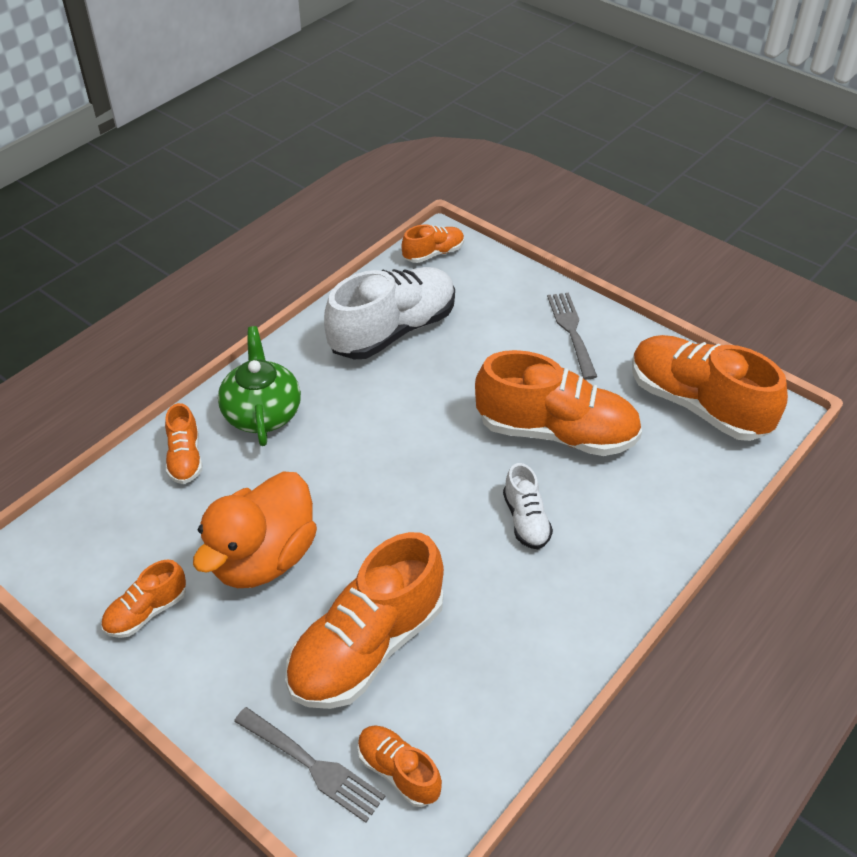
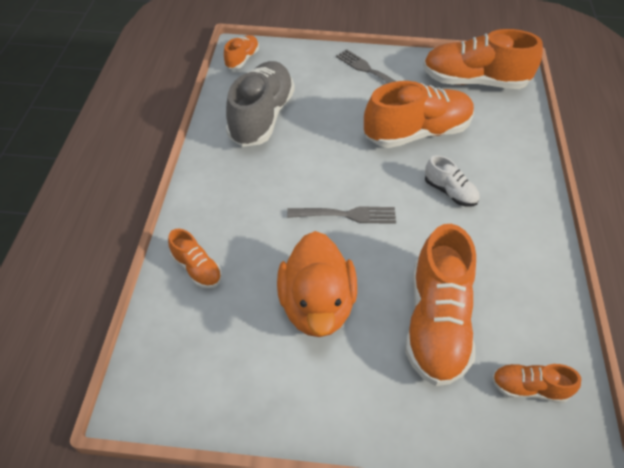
camera: 35 degrees left, 5 degrees up
(146, 612) = (271, 391): orange shoe -> none
(262, 413) = (223, 210): green teapot -> none
(313, 766) = (478, 420): grey fork -> grey fork (346, 215)
(393, 331) = (262, 117): white shoe -> grey shoe

